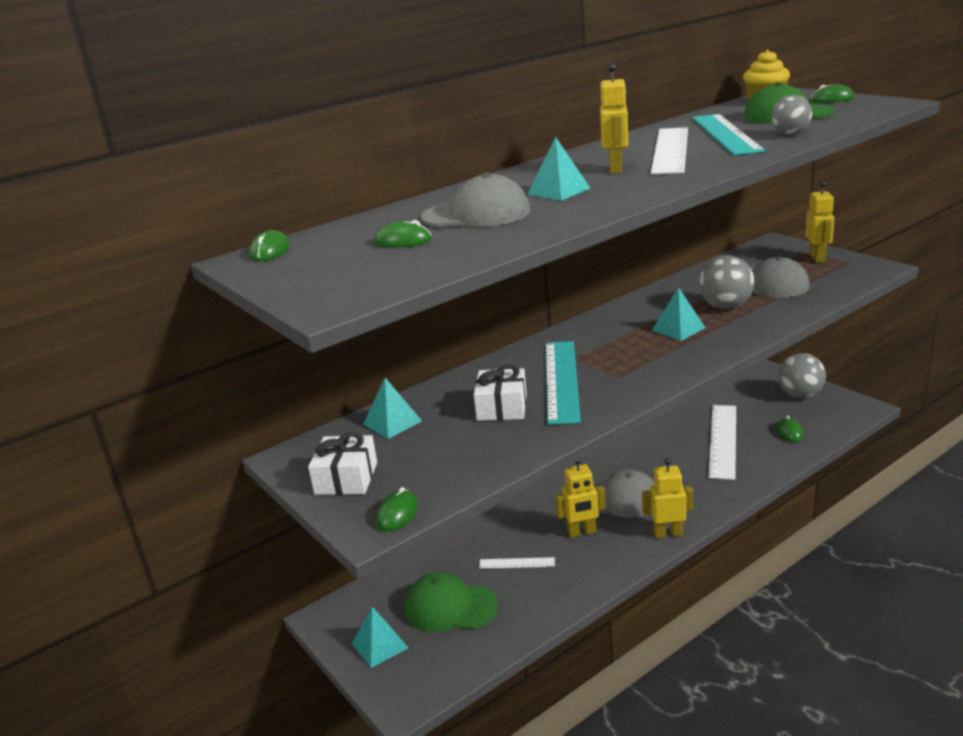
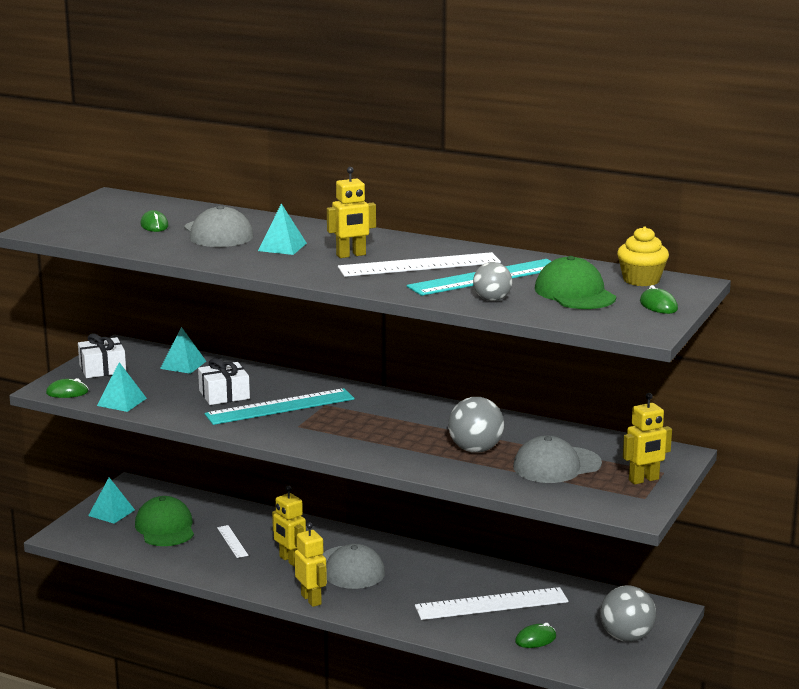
camera: 60 degrees right, 5 degrees down
(270, 251) = (128, 198): green mouse -> none
(678, 329) = (408, 436): turquoise pyramid -> turquoise pyramid (122, 402)

